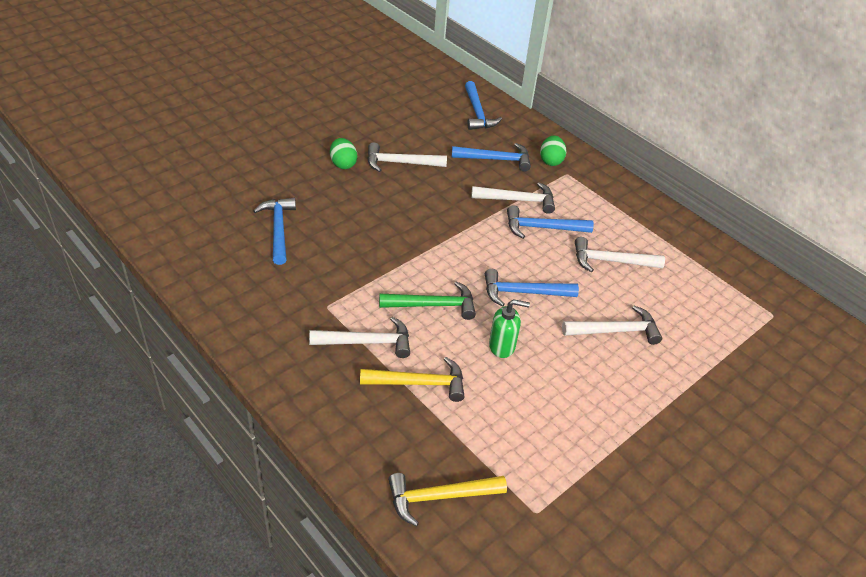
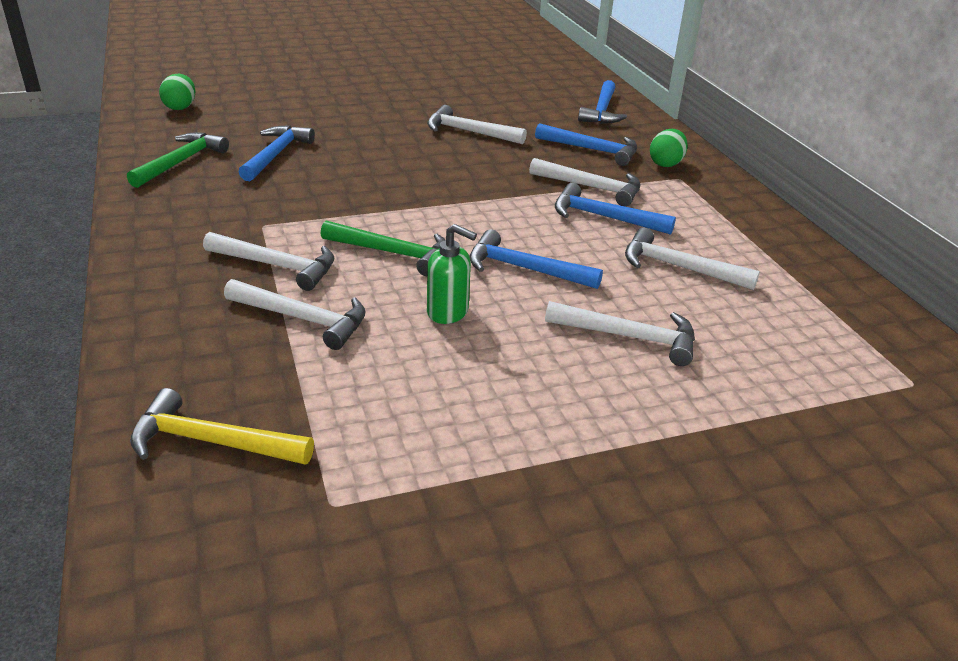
camera: 25 degrees right, 10 degrees down
(212, 258) = (181, 162): none -> green hammer
(343, 164) = (401, 121): green egg -> green egg (180, 107)
(419, 383) = (303, 319): yellow hammer -> white hammer

